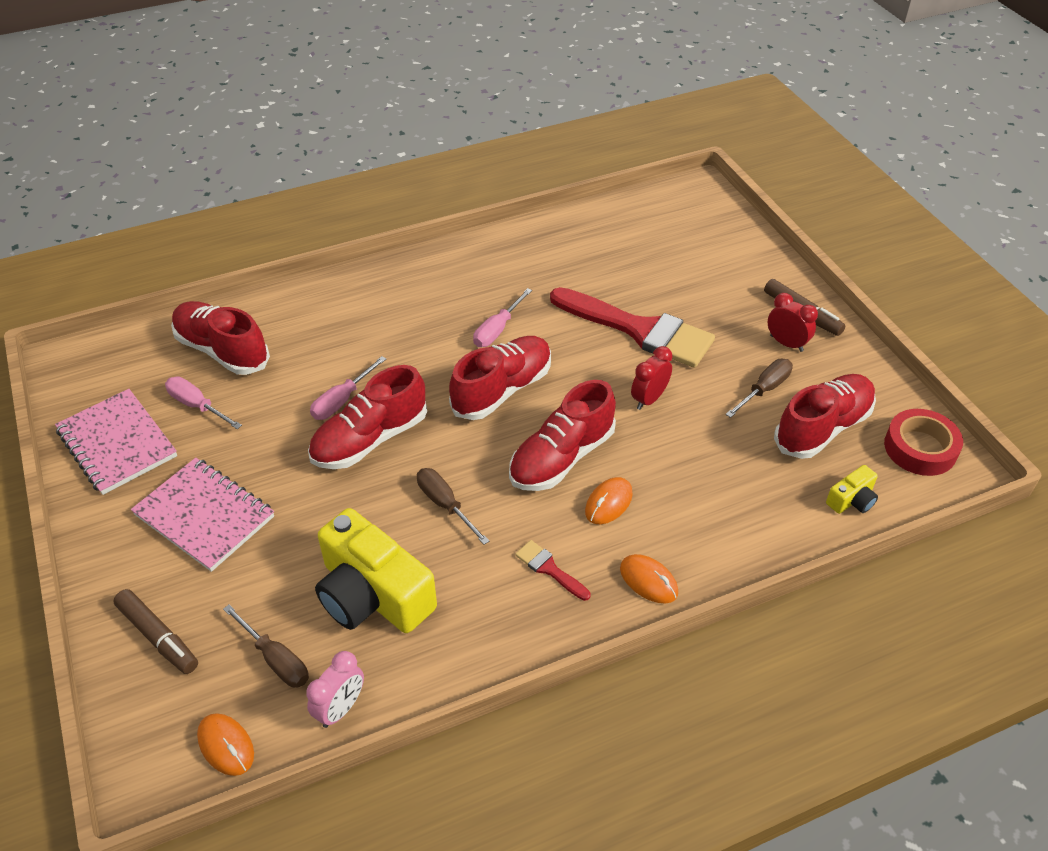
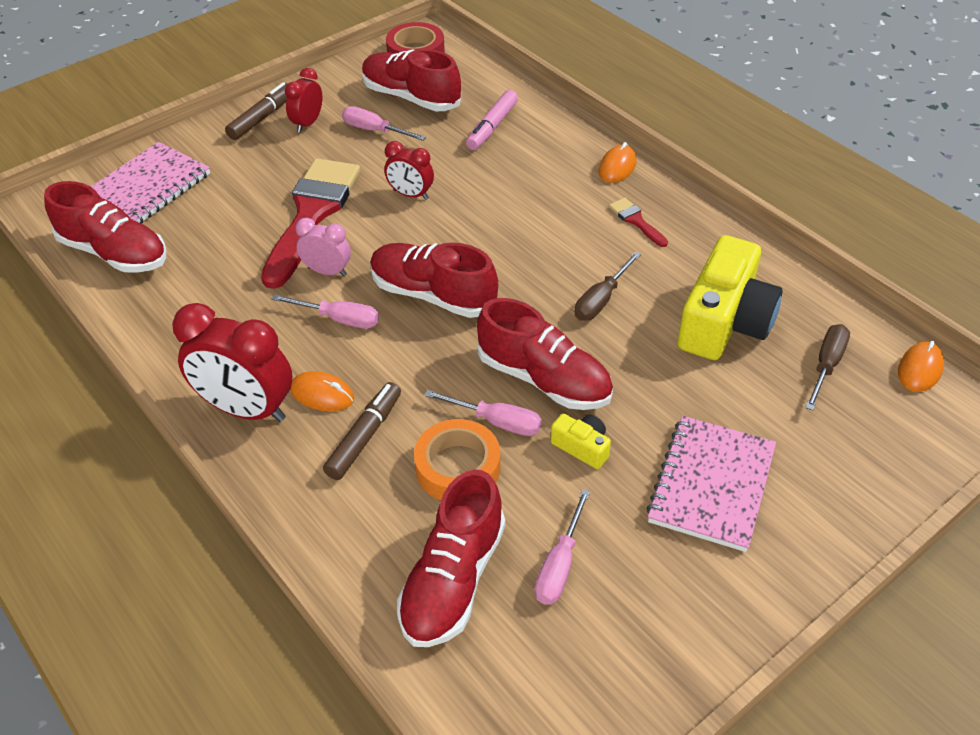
camera: 105 degrees left, 0 degrees up
(117, 444) = (657, 627): pink notebook -> pink notebook (148, 187)
(158, 637) = (863, 461): brown marker -> brown marker (364, 436)
(312, 370) = (458, 467): none -> orange tape
(340, 708) = (839, 309): pink clock -> pink clock (327, 271)
(426, 273) = (246, 409): none -> red clock
(549, 569) = (636, 221): red brush -> red brush turned 120 degrees clockwise
(561, 457) = (508, 236): red shoe -> red shoe (114, 253)
(608, 503) = (548, 200): orange mouse -> orange mouse (322, 394)
(751, 485) = (492, 127): none -> pink marker
(764, 389) = (374, 130): brown screwdriver -> pink screwdriver
(851, 500) = (485, 80): yellow camera -> yellow camera (582, 447)

